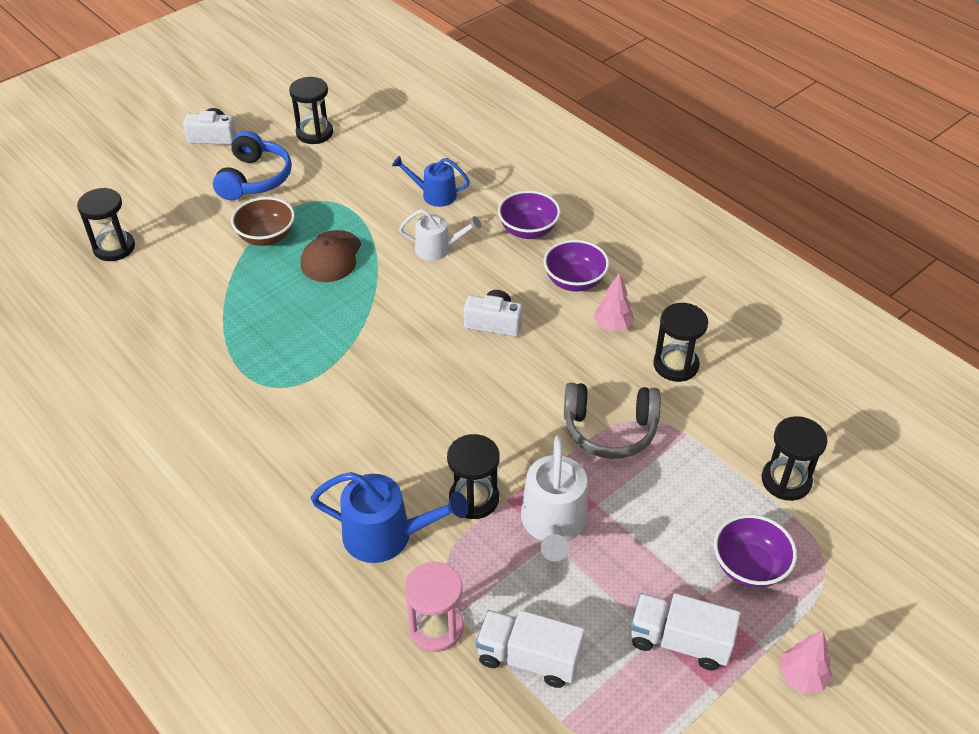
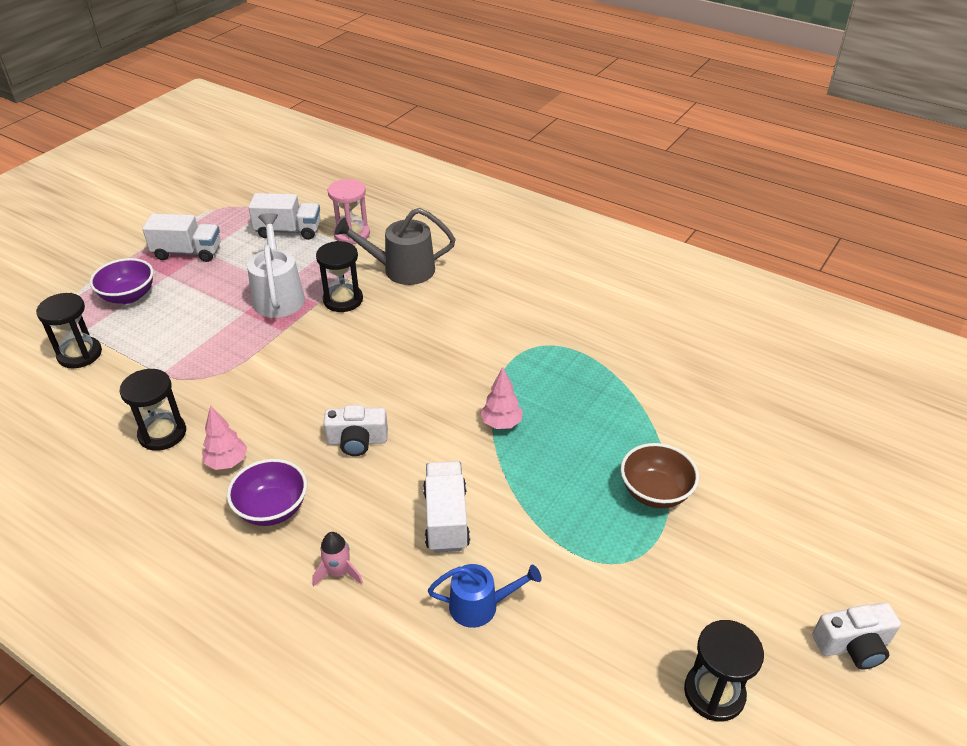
camera: 165 degrees right, 5 degrees down
(114, 247) = (808, 443): black hourglass -> none
(254, 178) = (734, 578): blue headphones -> none
(331, 257) = (566, 482): brown cap -> none
(386, 535) = (402, 270): blue watering can -> grey watering can
(438, 249) = (446, 519): white watering can -> white truck
(528, 230) = (338, 572): purple bowl -> pink rocket
(610, 429) = (233, 365): grey headphones -> none
(801, 677) = (108, 249): pink tree -> pink tree (501, 423)

